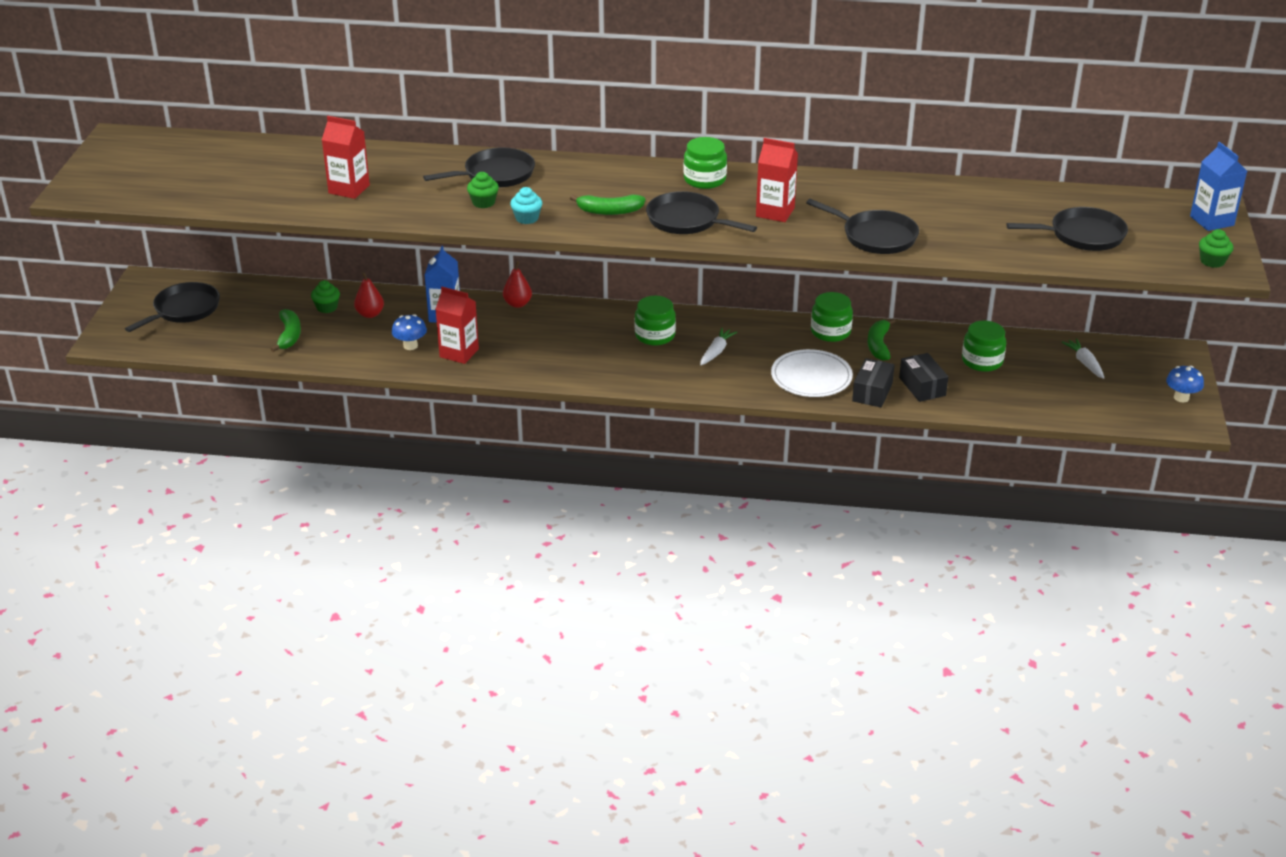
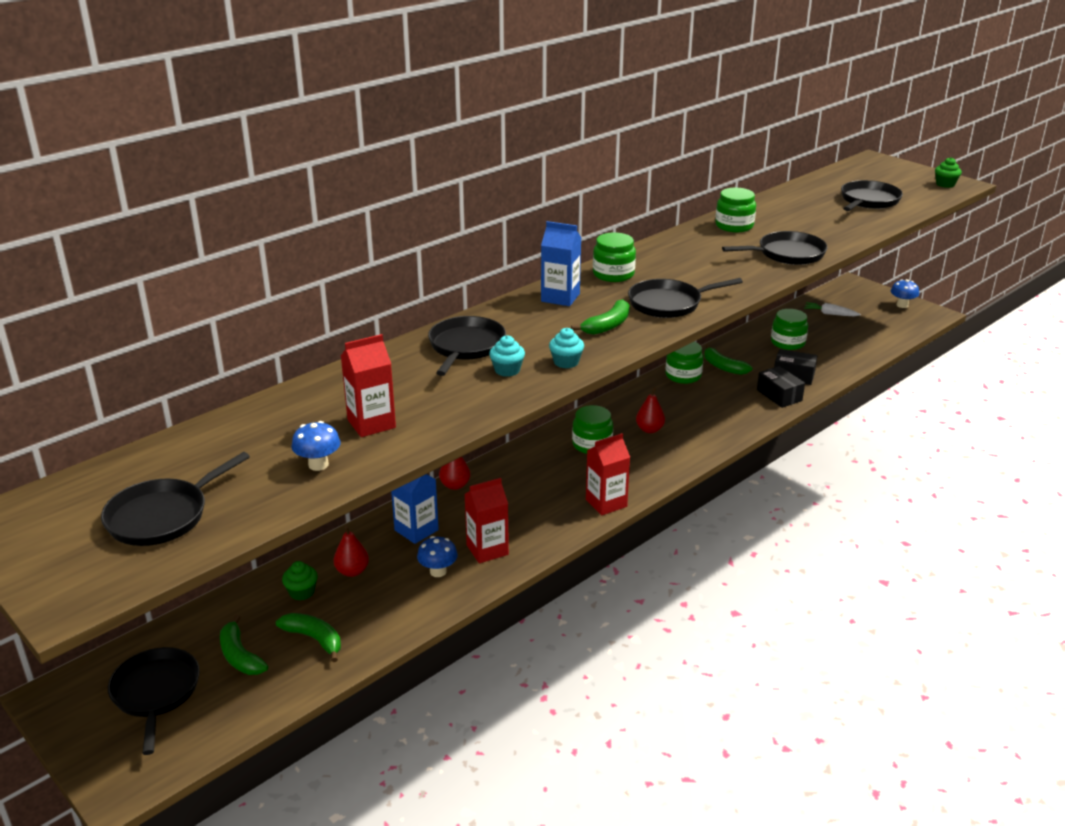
camera: 50 degrees left, 5 degrees down
(173, 177) = (162, 516): none -> black pan
(245, 319) = (240, 656): none -> green banana
(280, 195) = (318, 465): none -> blue mushroom
(483, 202) = (507, 370): green cupcake -> turquoise cupcake
(716, 351) = (649, 429): white carrot -> red pear
(775, 212) = (703, 270): red carton -> red carton (606, 503)
(811, 377) = (732, 408): white plate -> none
(897, 193) = (734, 226): none -> green jar
(1211, 221) = (894, 167): blue carton -> blue carton (560, 297)

